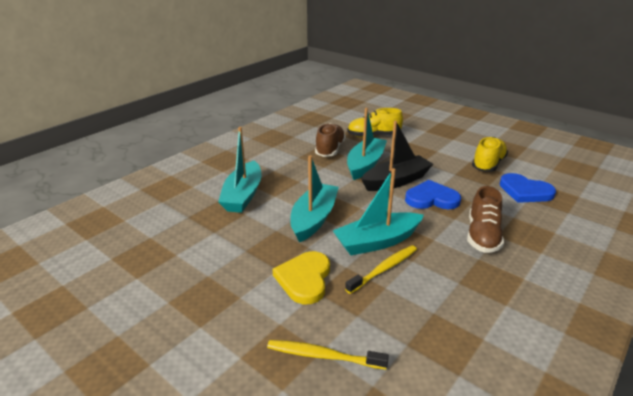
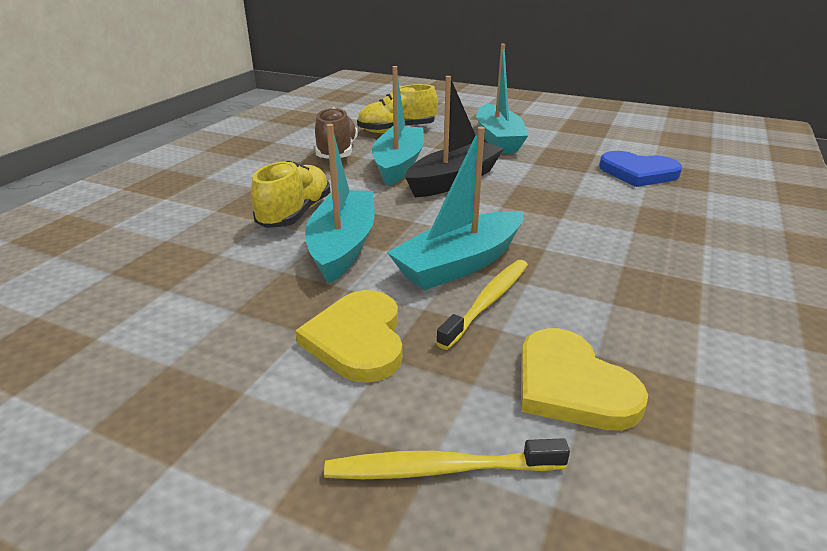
camera: 15 degrees left, 0 degrees up
(243, 195) = (209, 227): turquoise boat -> turquoise boat (498, 139)
(410, 327) = (571, 385): none -> yellow heart
(431, 198) = (515, 196): blue heart -> none
(482, 236) = (612, 234): brown shoe -> none
(488, 164) = (572, 147): yellow shoe -> yellow shoe (295, 214)

